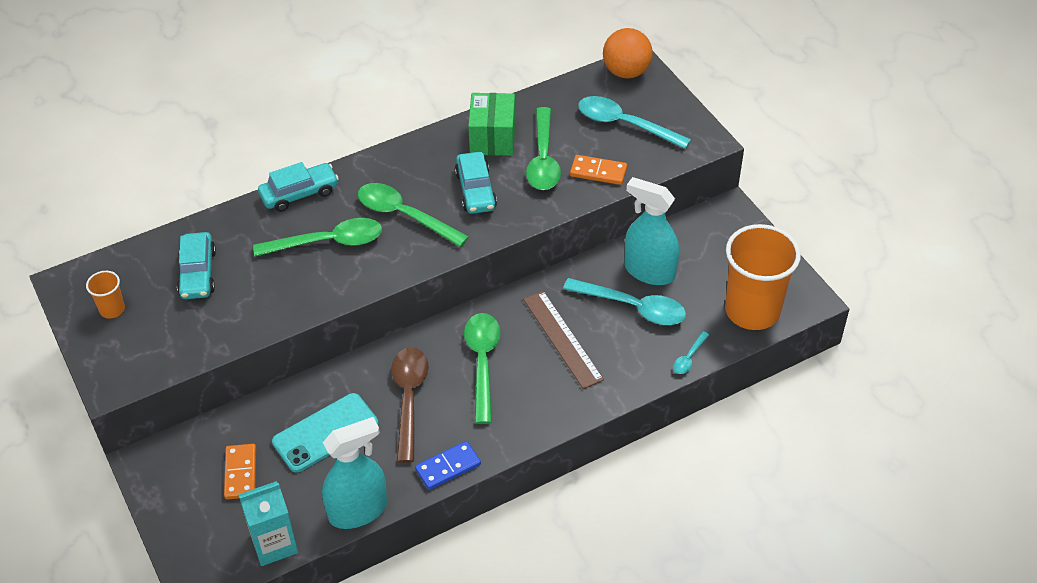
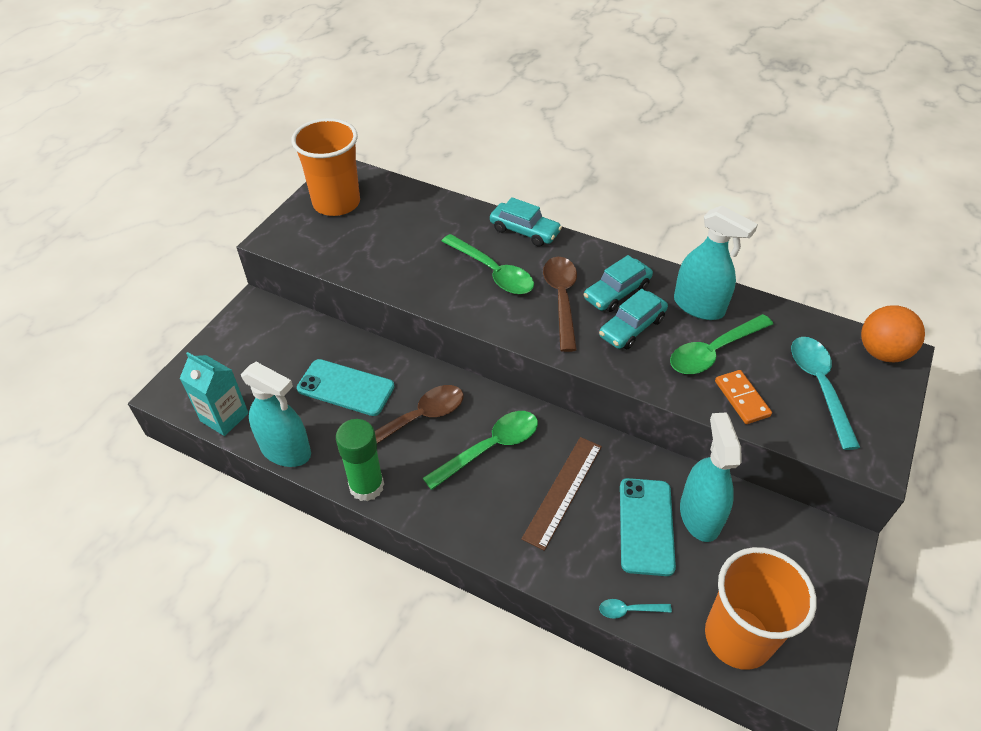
camera: 55 degrees right, 0 degrees up
(112, 309) = (336, 203): orange cup -> orange cup, size x2.28
(198, 273) = (402, 223): turquoise car -> turquoise car (617, 292)
(241, 473) = (276, 361): orange domino -> none
(404, 215) = (561, 299): green spoon -> brown spoon
(448, 467) = (366, 486): blue domino -> green glue stick
(492, 138) = (699, 306): green box -> turquoise spray bottle
(632, 307) = (646, 526): turquoise spoon -> turquoise phone

